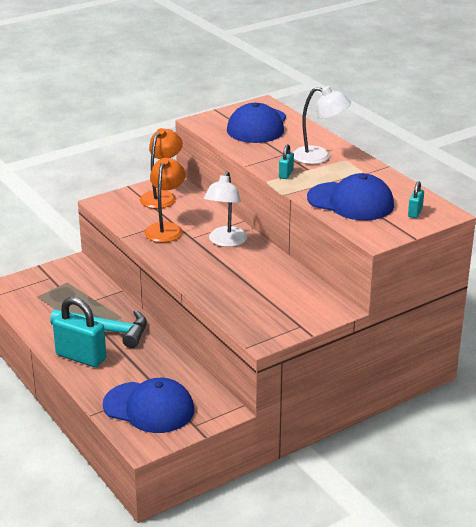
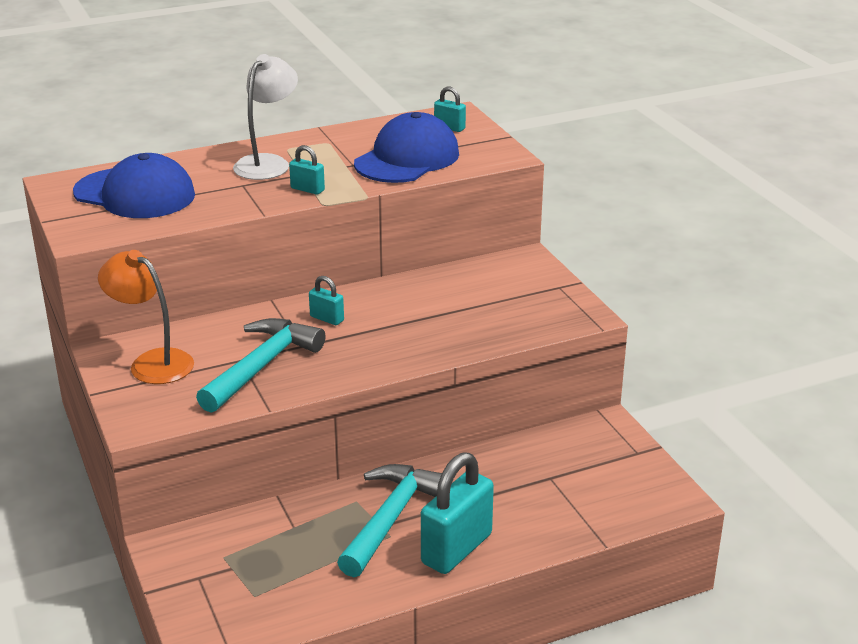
camera: 80 degrees left, 0 degrees up
(149, 408) = (595, 488): blue cap -> none
(166, 228) = (262, 366): orange lamp -> turquoise hammer
(225, 242) = (327, 318): white lamp -> turquoise padlock

